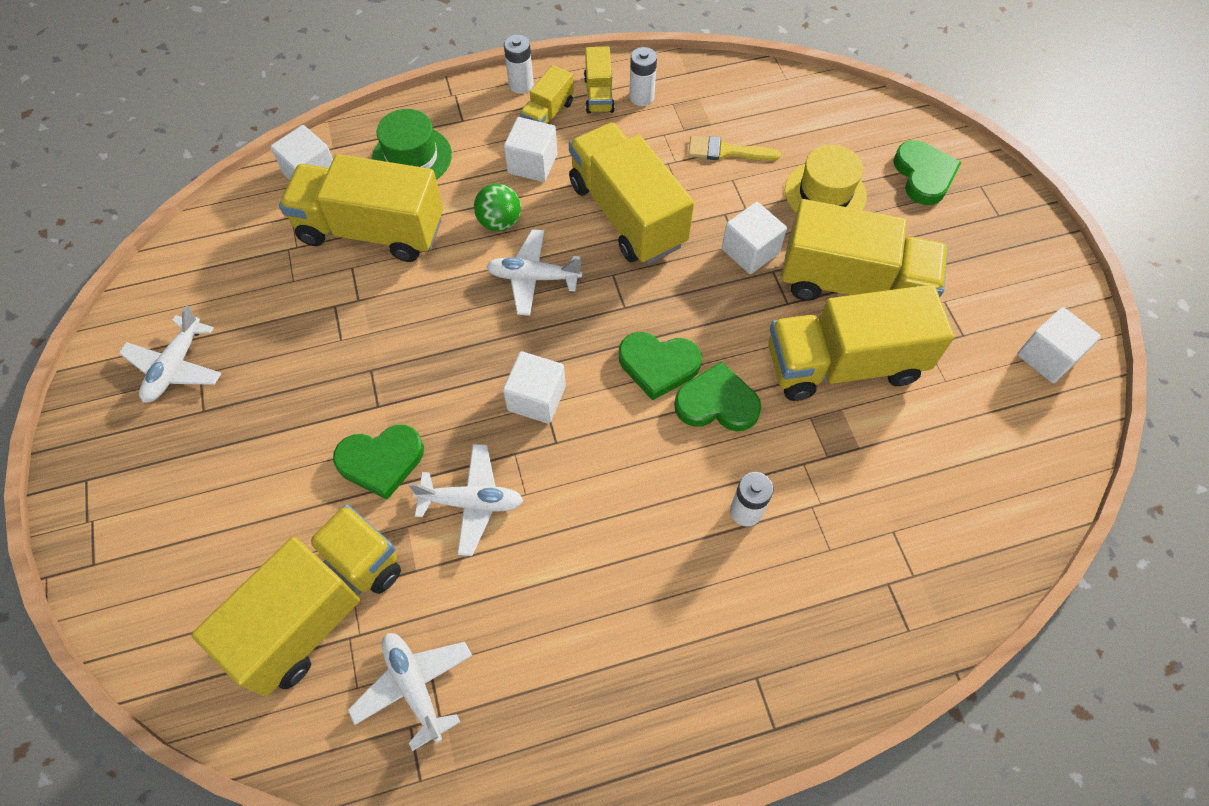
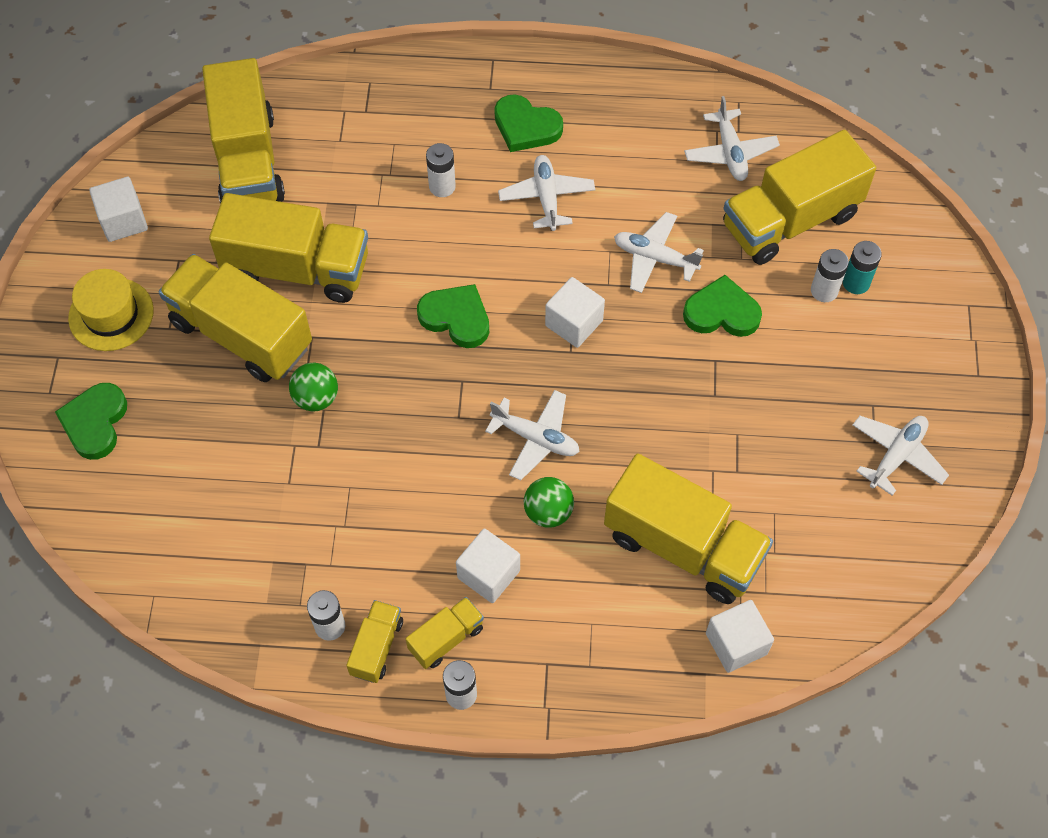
camera: 160 degrees left, 0 degrees up
(231, 549) = (856, 283): none -> turquoise battery
(268, 526) = (824, 291): none -> white battery
(412, 157) = (618, 629): green hat -> none
(621, 538) = (546, 197): none -> white plane
(627, 214) = (415, 478): yellow truck -> yellow truck (248, 160)
(717, 403) = (422, 271): green heart -> green heart (526, 127)
(726, 151) = (275, 519): yellow brush -> none
(750, 251) = (316, 398): white cube -> green ball
(825, 193) = (206, 435): yellow hat -> yellow hat (111, 314)

